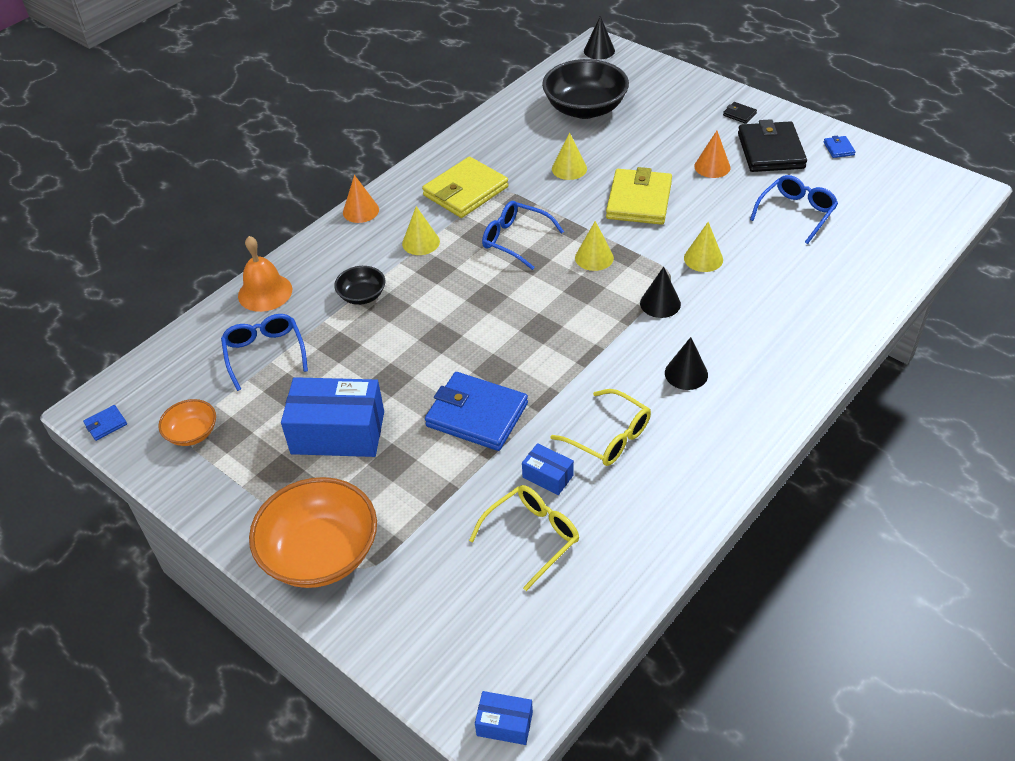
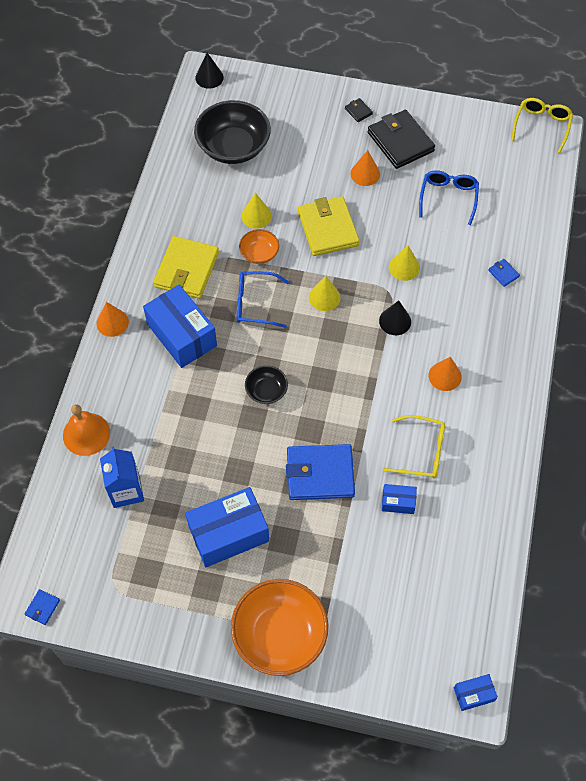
camera: 30 degrees left, 15 degrees up
(192, 433) = (118, 584): orange bowl -> orange bowl (259, 253)
(265, 354) = (126, 490): blue glasses -> blue carton
(362, 296) = (167, 405): black bowl -> black bowl (266, 391)
(421, 242) = (182, 335): yellow cone -> blue box
(531, 537) = (414, 554): yellow glasses -> yellow glasses (541, 126)
(686, 373) = (445, 376): black cone -> orange cone
(739, 114) = (358, 111): black wallet -> black wallet turned 45 degrees clockwise
(838, 148) = (448, 122): blue wallet -> blue wallet (503, 273)

